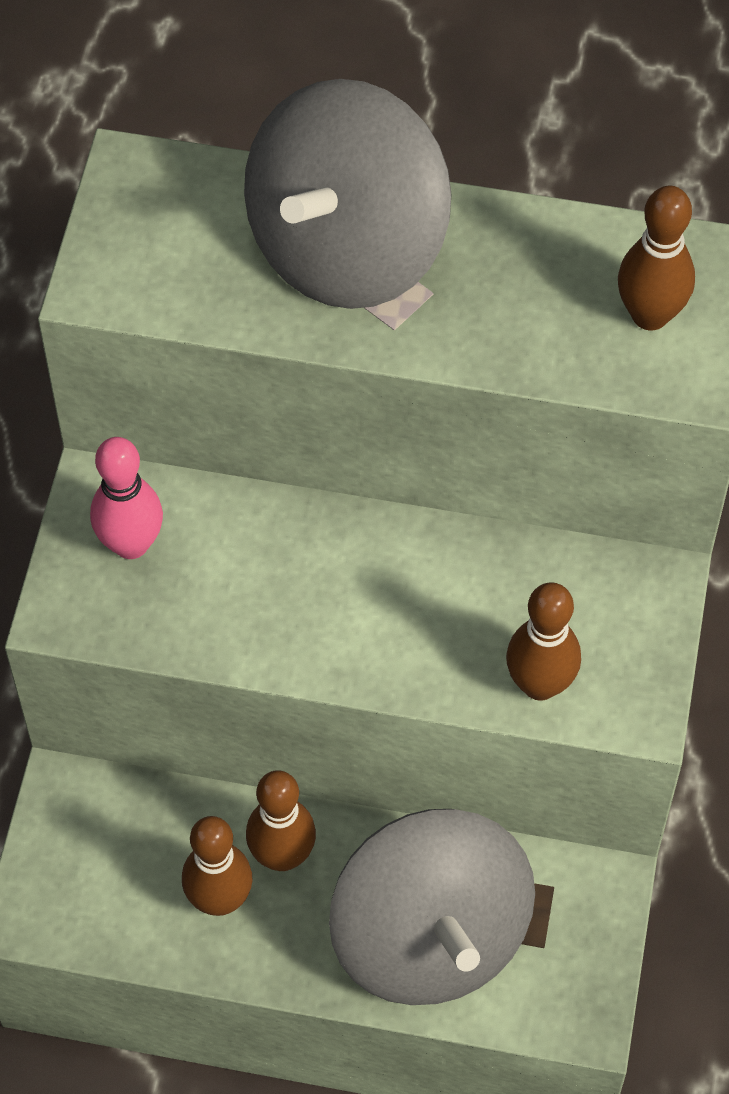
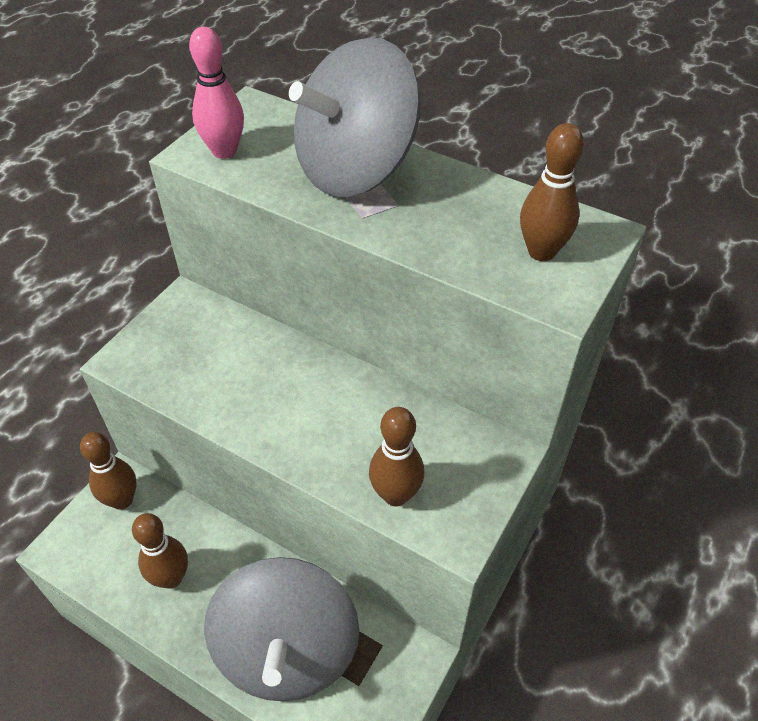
camera: 20 degrees right, 10 degrees down
(131, 544) = (185, 334): pink bowling pin -> pink bowling pin (224, 151)
(282, 855) = (222, 563): brown bowling pin -> brown bowling pin (122, 500)

